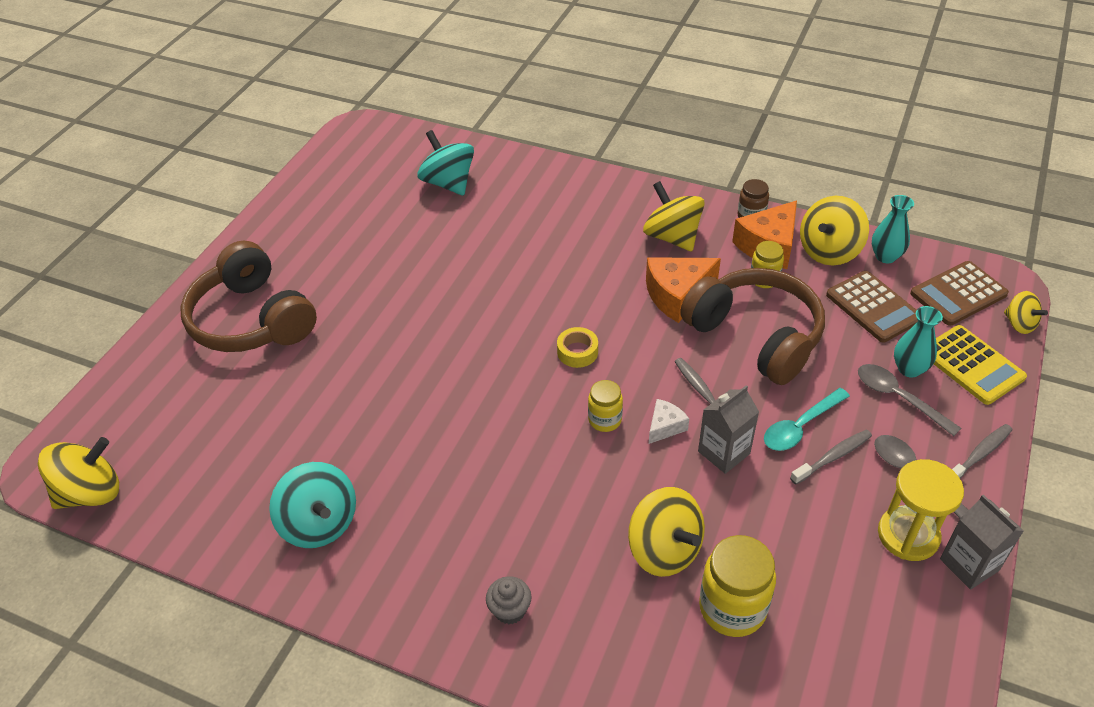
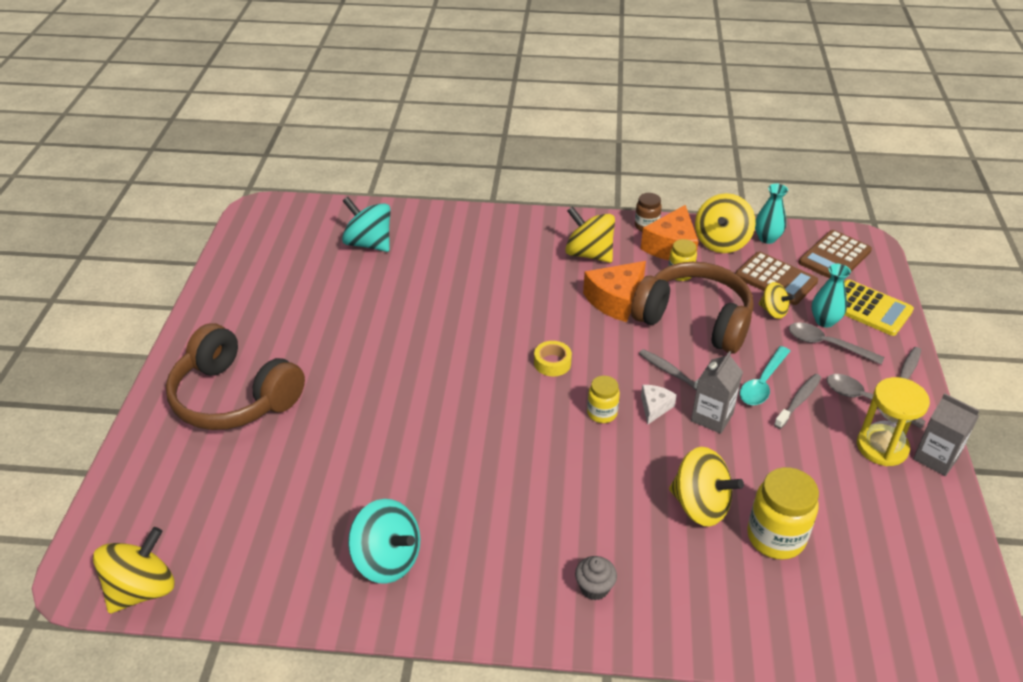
camera: 20 degrees left, 5 degrees down
(1019, 324) = (889, 271): yellow spinning top -> yellow spinning top (773, 311)

